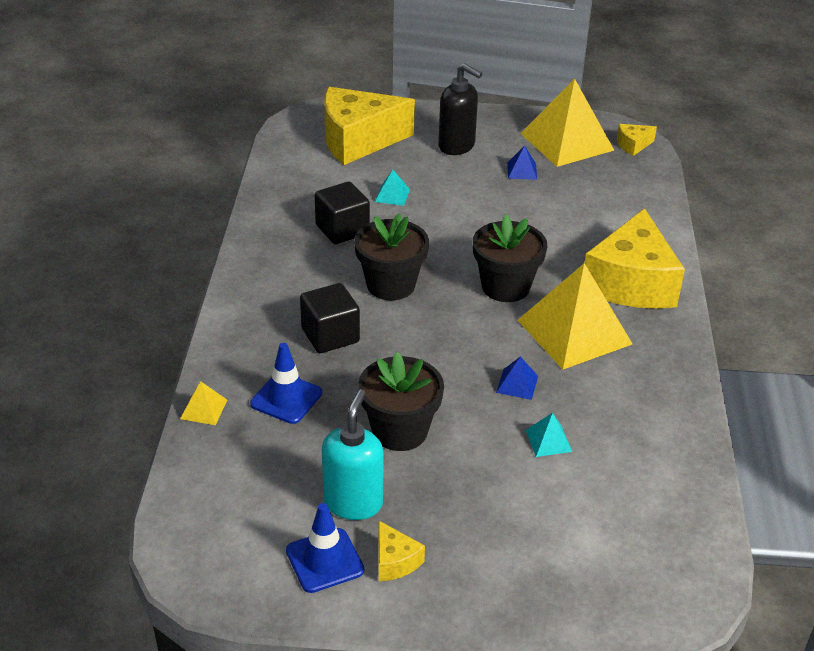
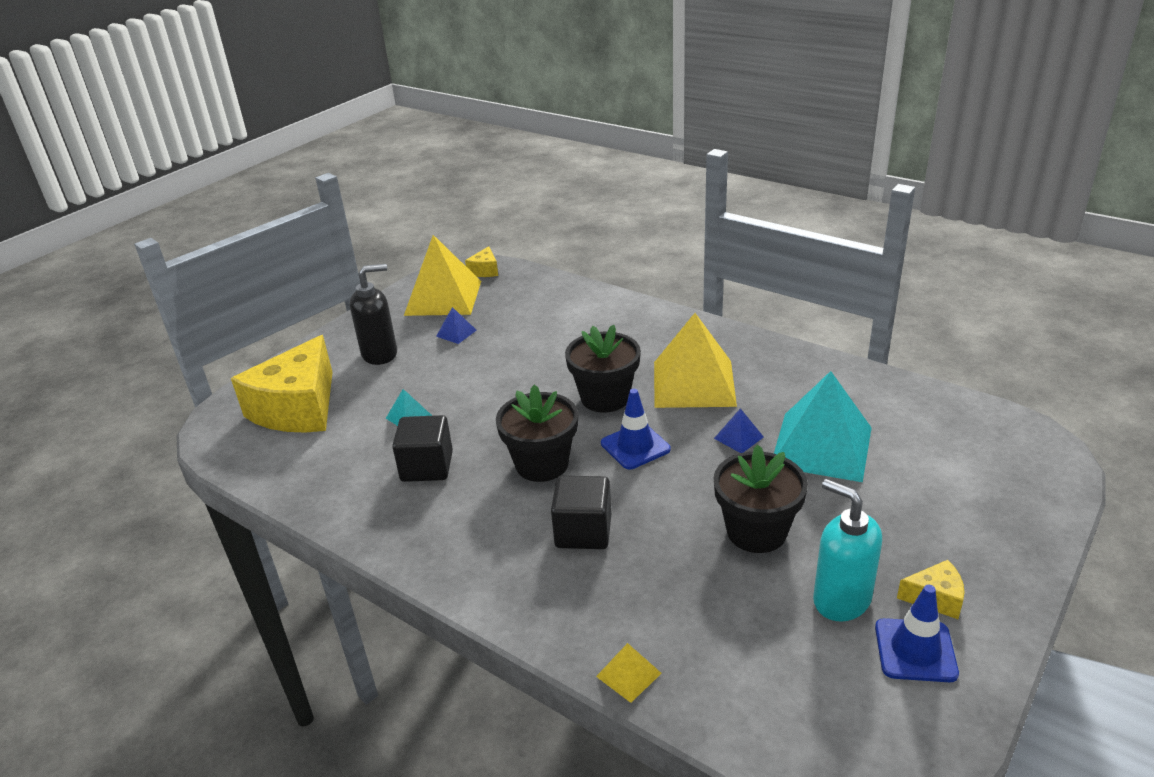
camera: 55 degrees left, 5 degrees down
(286, 398) = (657, 598): blue traffic cone -> blue traffic cone (635, 446)
(548, 440) = (821, 446): turquoise pyramid -> turquoise pyramid, size x2.43
(631, 283) = (656, 334): yellow cheese -> none

